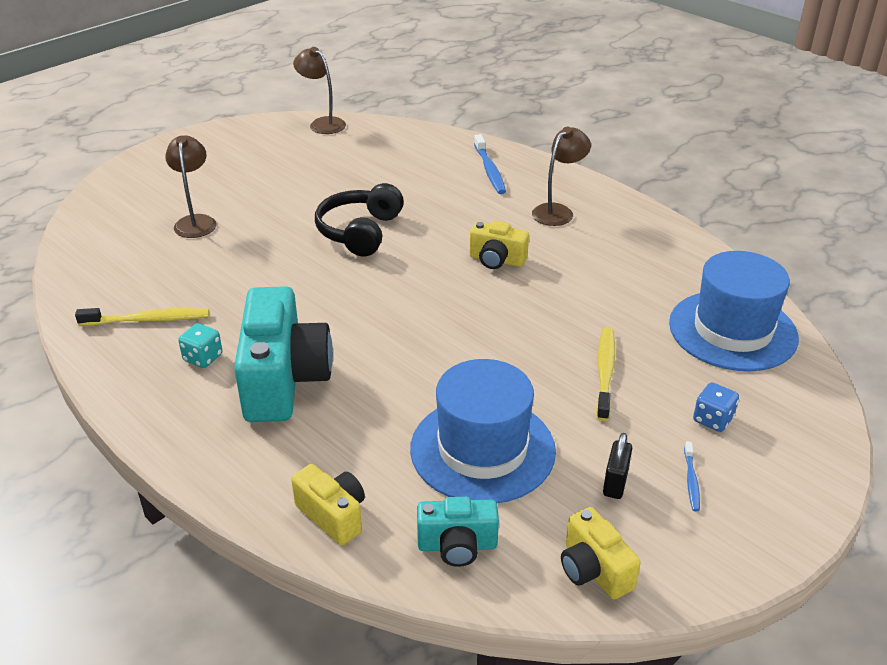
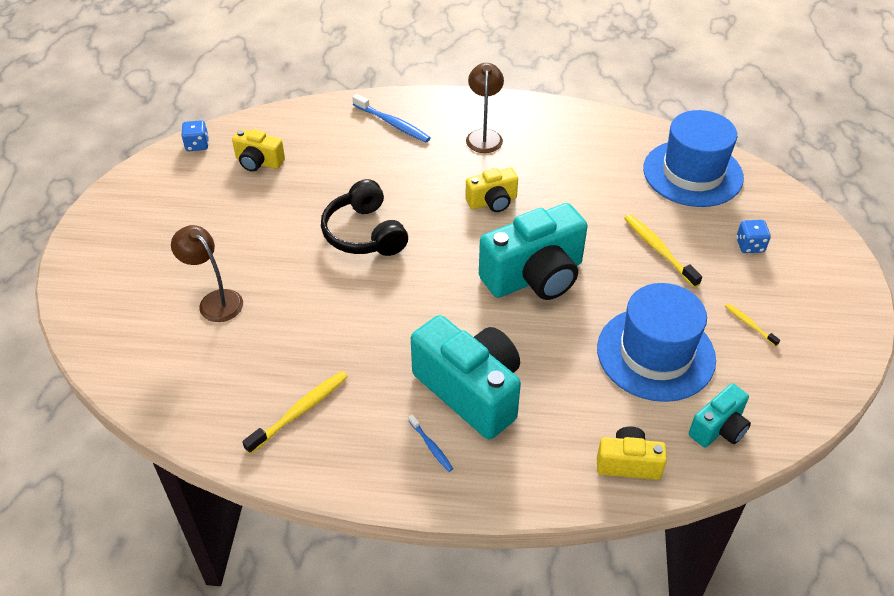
camera: 40 degrees left, 10 degrees up
(203, 358) = (388, 413): turquoise dice -> none
(322, 123) = (197, 145): brown lamp -> blue dice
(455, 331) = (535, 276): none -> turquoise camera
(593, 570) = (801, 389): yellow camera -> yellow camera (258, 162)
(615, 483) = (749, 324): black padlock -> yellow toothbrush
(691, 481) = (783, 295): blue toothbrush -> blue toothbrush (431, 446)

